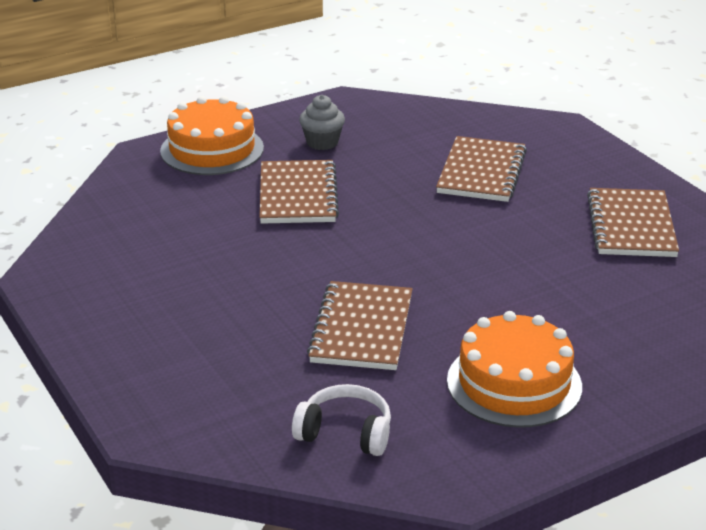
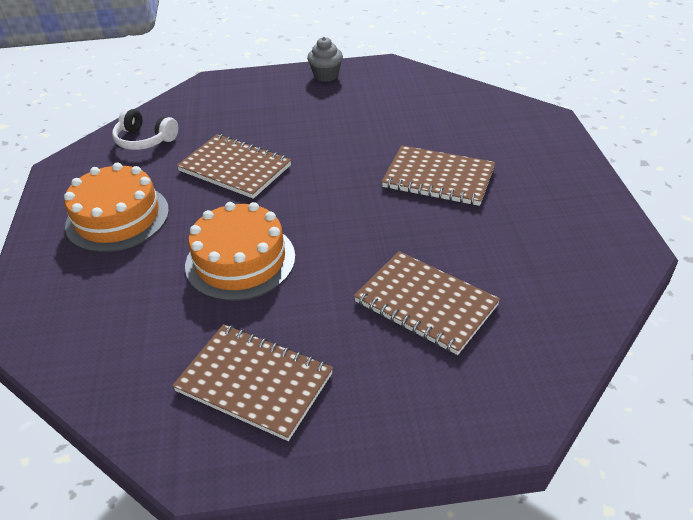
camera: 115 degrees right, 10 degrees up
(212, 149) = (541, 149): orange cake -> orange cake (240, 260)
(322, 142) = (533, 212): grey cupcake -> grey cupcake (326, 75)
(345, 432) = (145, 140): white headphones -> white headphones turned 75 degrees clockwise

